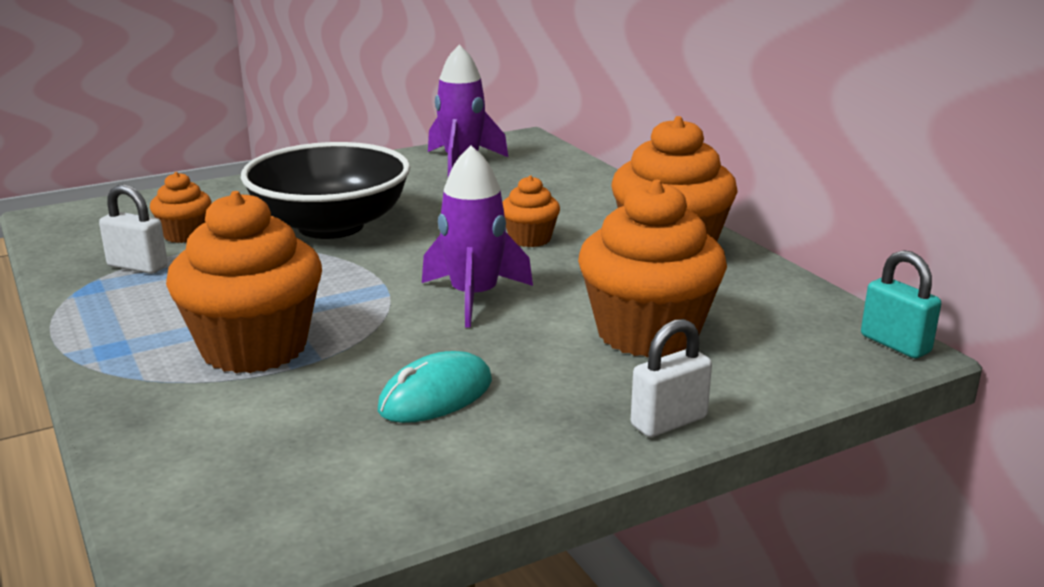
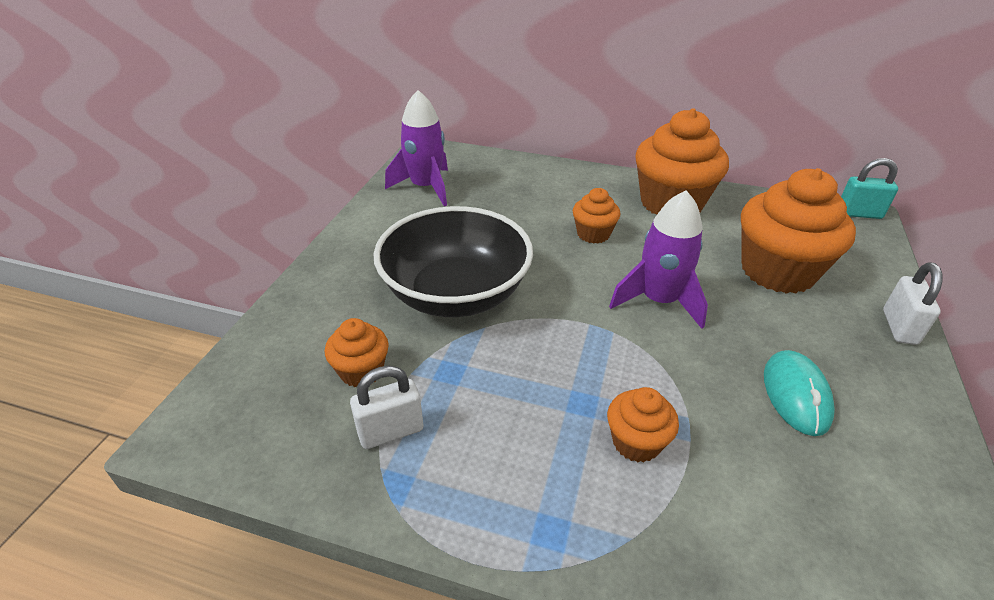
camera: 45 degrees left, 15 degrees up
(254, 348) = (636, 442): orange cupcake -> orange cupcake, size x0.50

